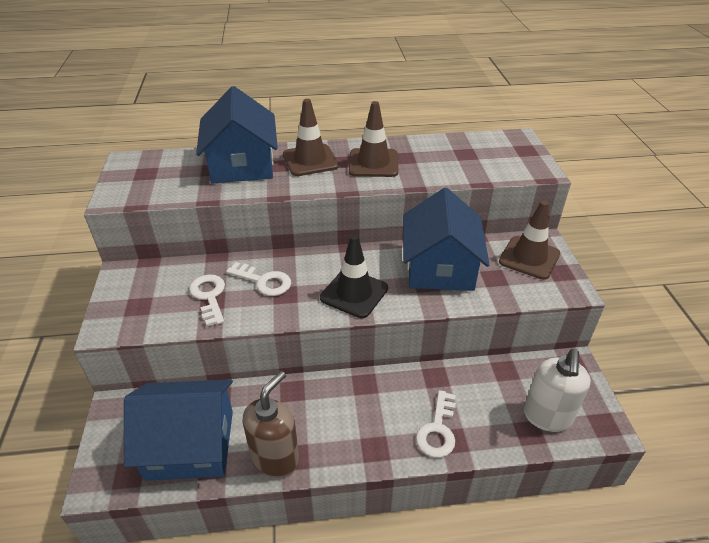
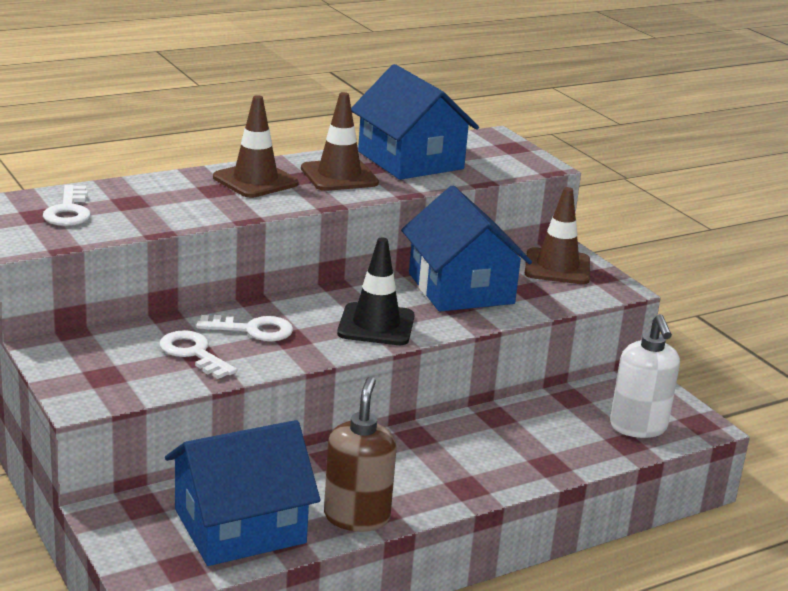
camera: 25 degrees left, 15 degrees down
(242, 164) = (167, 193): blue house -> blue house (410, 160)
(438, 430) = (527, 459): white key -> white key (69, 211)

